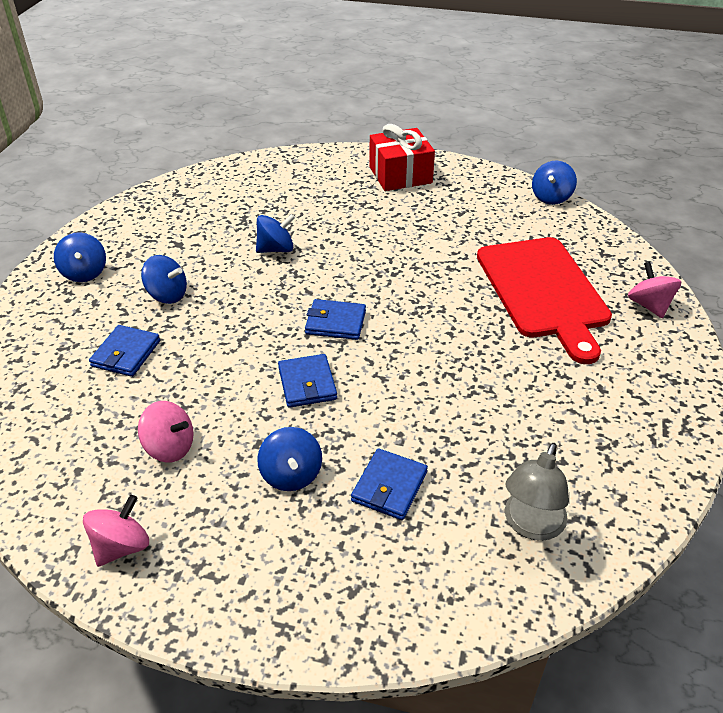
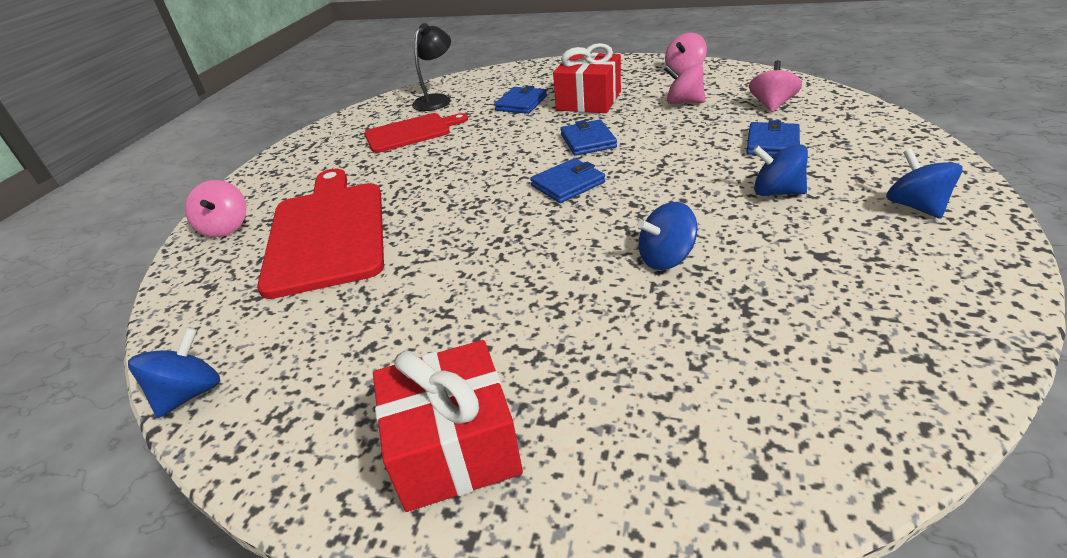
camera: 175 degrees left, 5 degrees down
(75, 422) = (771, 105): none -> pink spinning top
(291, 475) = (589, 101): blue spinning top -> red gift
(335, 322) = (568, 184): blue wallet -> blue wallet turned 45 degrees counterclockwise
(531, 525) = (436, 100): grey lamp -> black lamp
(533, 435) = (411, 132): none -> red cutting board

